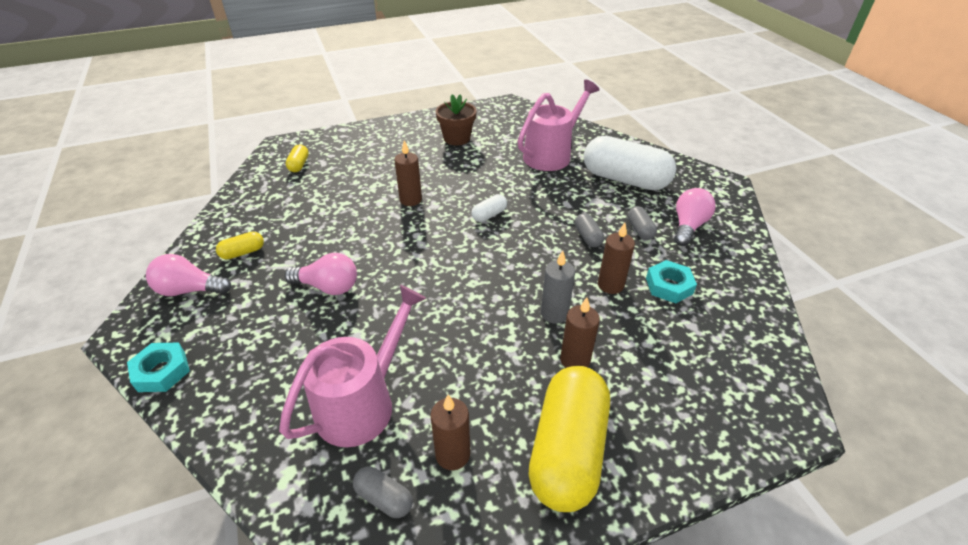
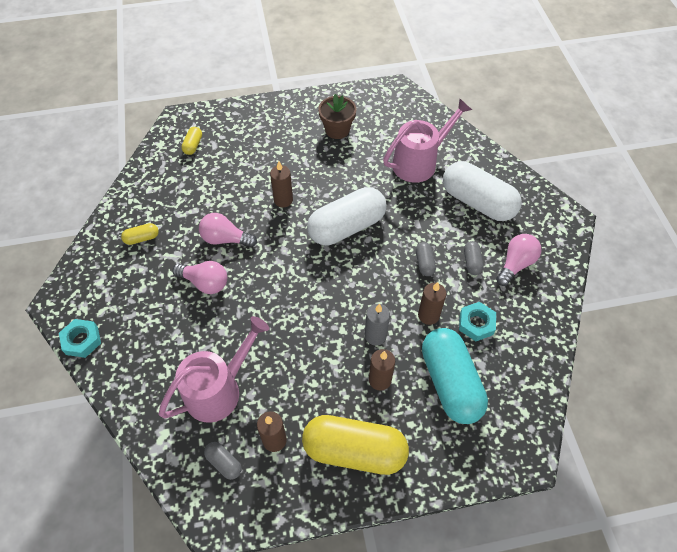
camera: 10 degrees right, 15 degrees up
(190, 290) = (101, 270): pink light bulb -> pink light bulb (225, 239)
(489, 215) = (346, 227): white capsule -> white capsule, size x2.36
(568, 450) = (354, 451): yellow capsule -> yellow capsule turned 75 degrees clockwise
(663, 350) = (450, 382): none -> turquoise capsule

